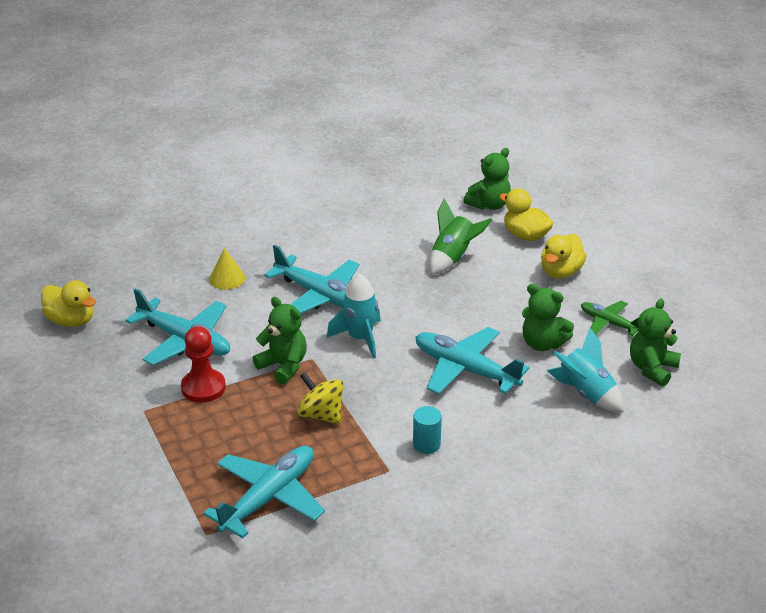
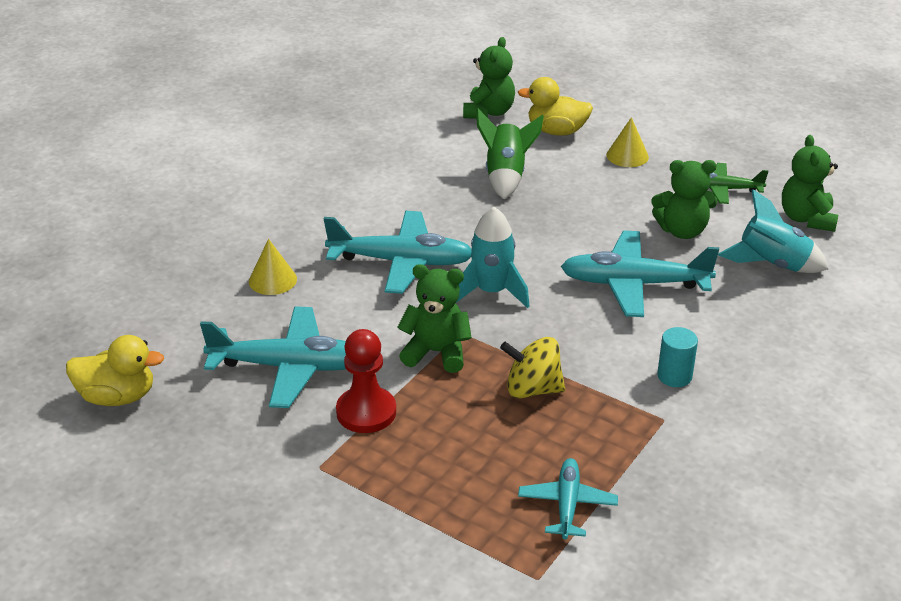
camera: 30 degrees left, 0 degrees up
(269, 497) = (567, 504): turquoise plane -> turquoise plane, size x0.58
(560, 272) = (627, 156): yellow duck -> yellow cone

